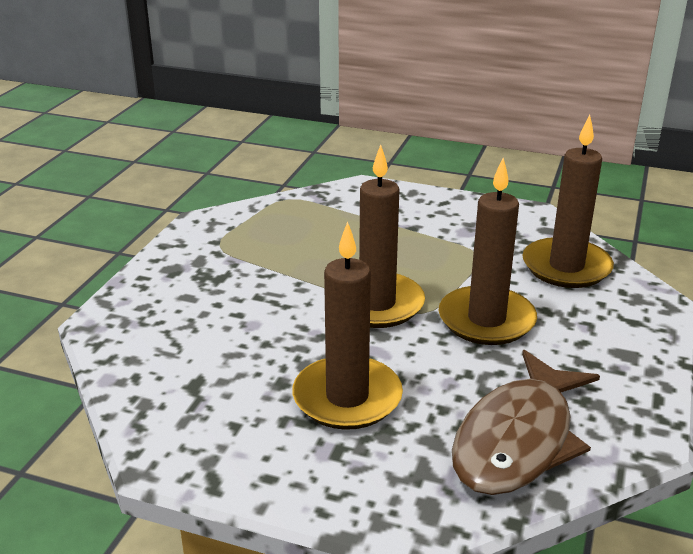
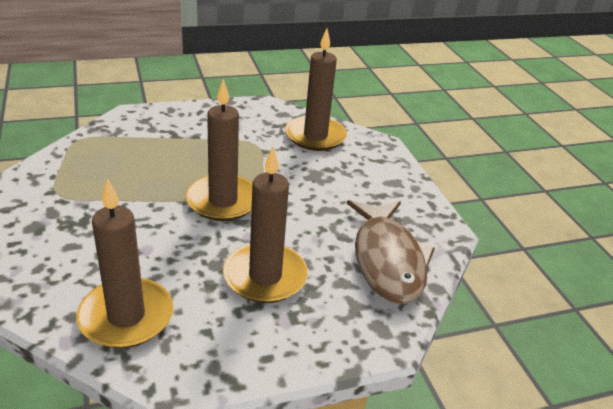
camera: 40 degrees left, 5 degrees up
(486, 320) = (301, 188): brown candle -> brown candle (126, 316)

